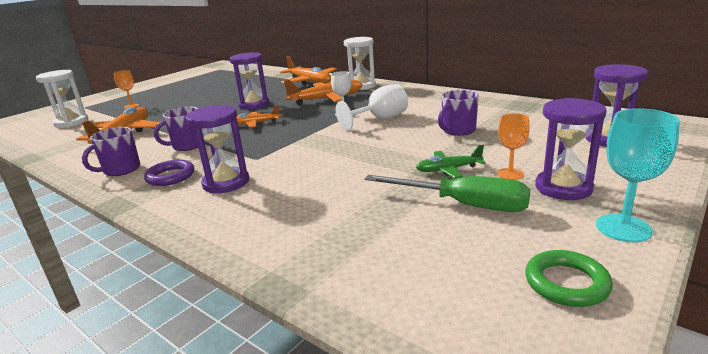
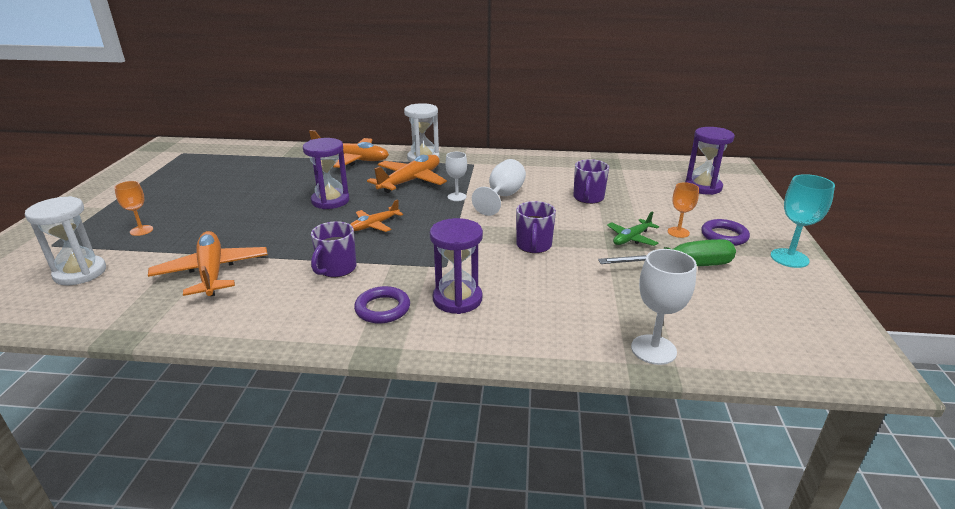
camera: 35 degrees left, 5 degrees up
(121, 170) = (302, 317): purple mug -> purple mug (533, 246)
(312, 268) = (653, 349): none -> white goblet
(563, 188) = (724, 236): purple hourglass -> purple ring
(566, 283) = (805, 305): green ring -> none

